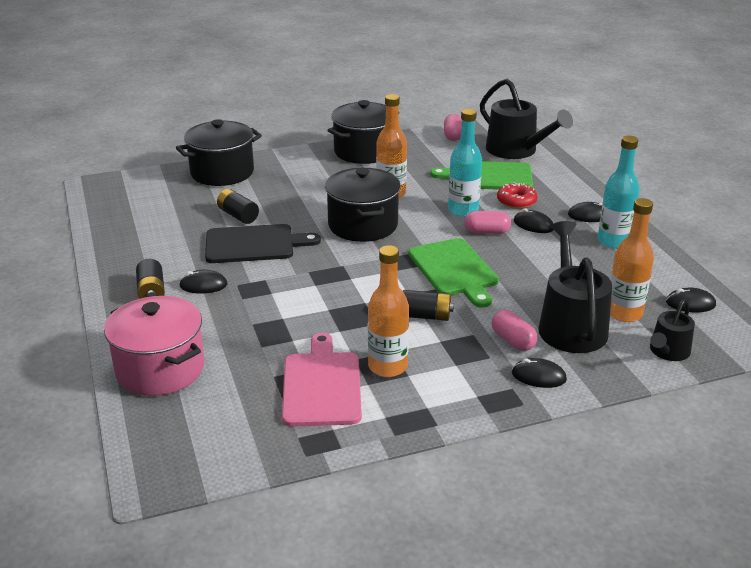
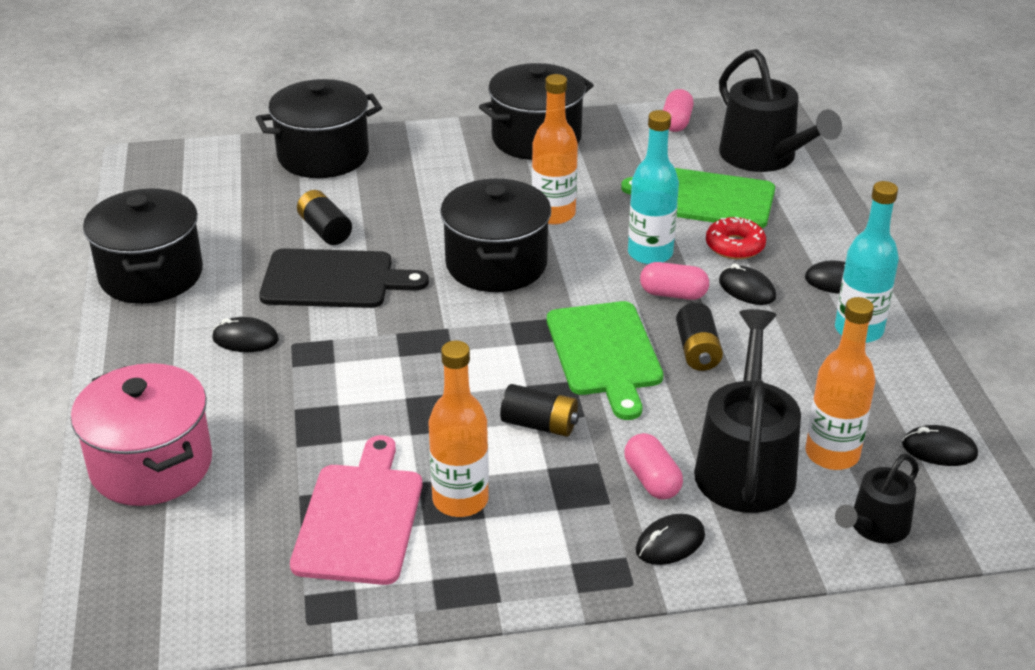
camera: 10 degrees right, 5 degrees up
(123, 253) = (151, 275): none -> black pot
(151, 292) = (173, 342): black battery -> black battery (697, 351)
(538, 376) = (670, 543): black mouse -> black mouse turned 60 degrees counterclockwise

